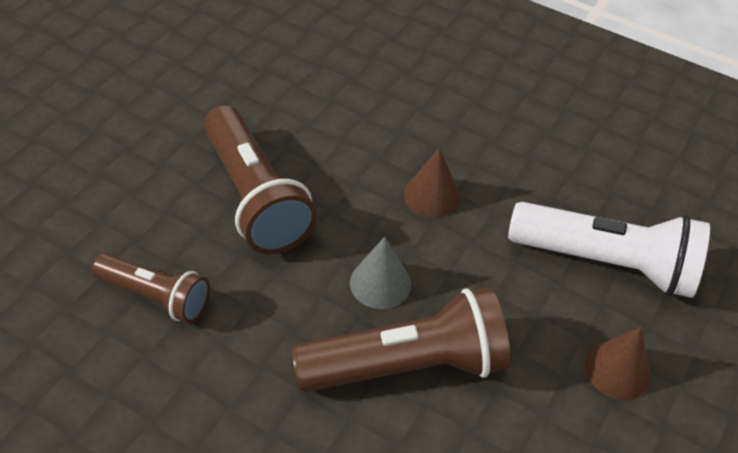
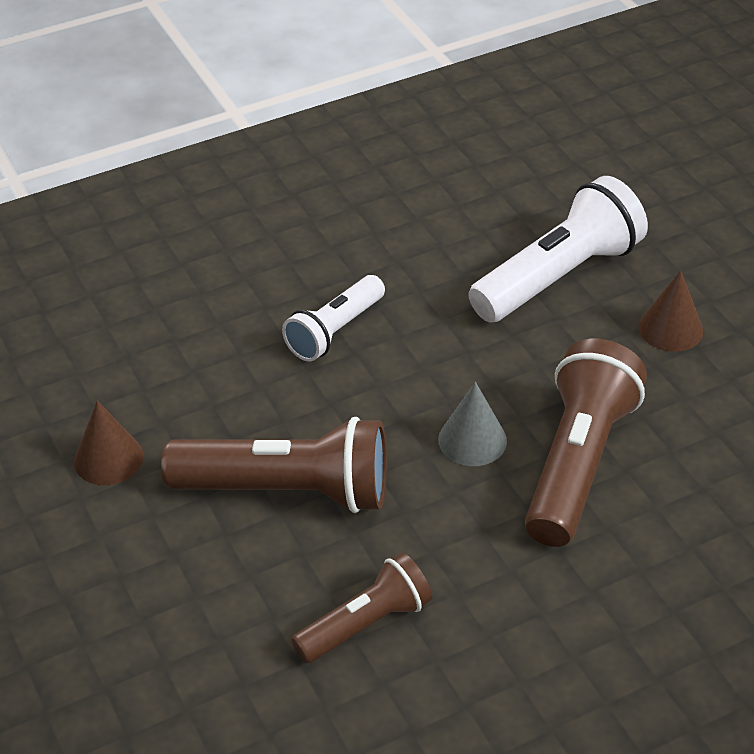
camera: 55 degrees left, 5 degrees down
(427, 154) = (334, 331): none -> white flashlight
(432, 196) = (392, 353): brown cone -> brown cone (108, 458)

